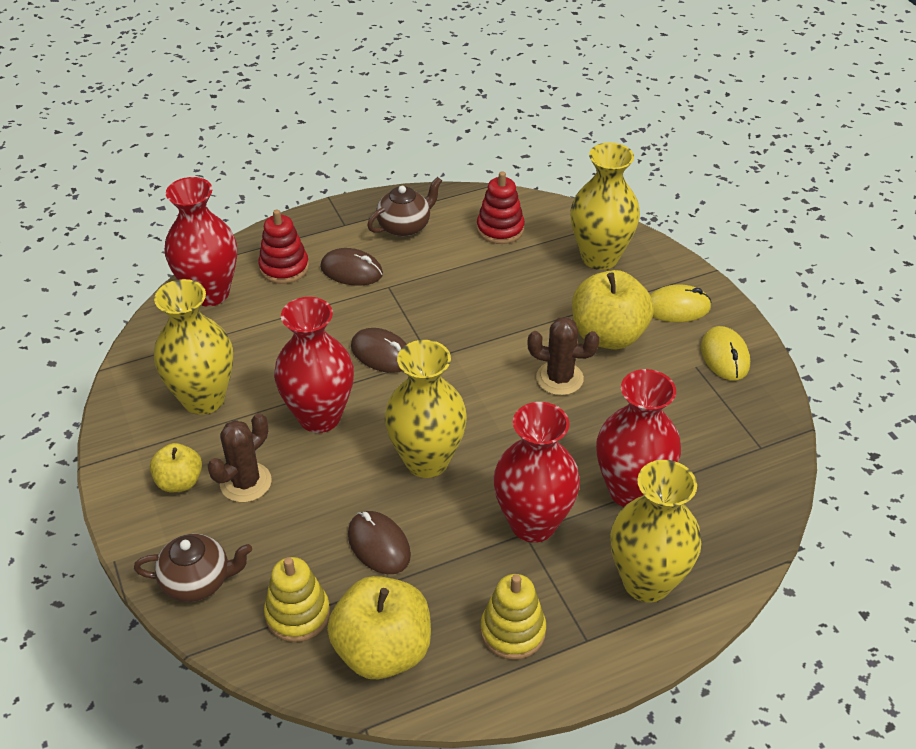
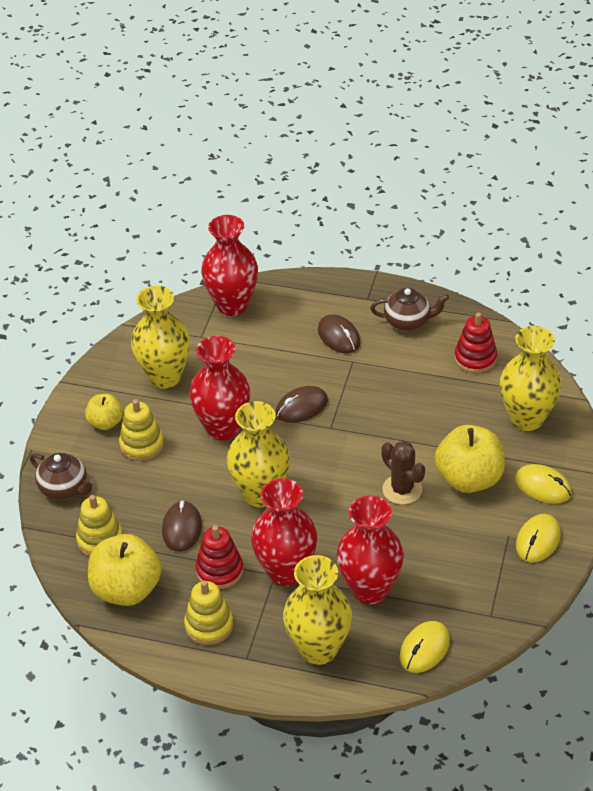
camera: 40 degrees right, 0 degrees up
(245, 482) = (142, 445): brown cactus -> yellow stacking toy
(284, 267) = (296, 311): red stacking toy -> red stacking toy (219, 570)
(382, 354) = (301, 407): brown mouse -> brown mouse turned 75 degrees clockwise
(741, 516) = (424, 649): none -> yellow mouse

